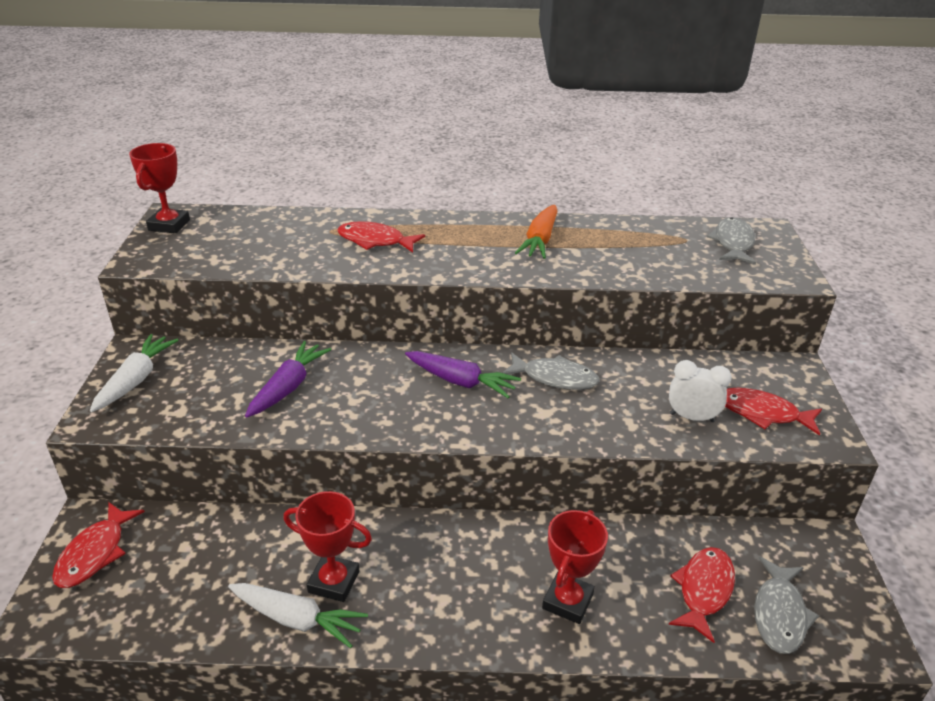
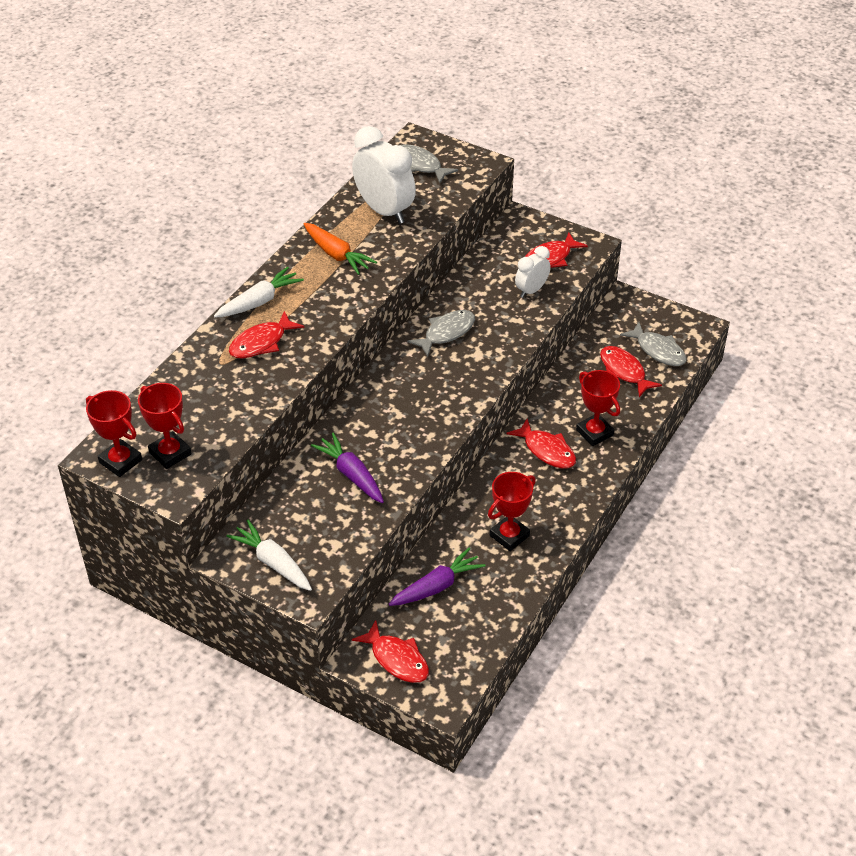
camera: 60 degrees left, 10 degrees up
(191, 243) = (170, 453): none -> red trophy
(297, 619) = (528, 563): white carrot -> white carrot (259, 301)
(461, 382) = (415, 381): purple carrot -> purple carrot (437, 586)
(499, 563) = (546, 450): none -> red fish
(637, 245) = (384, 211): none -> white clock

